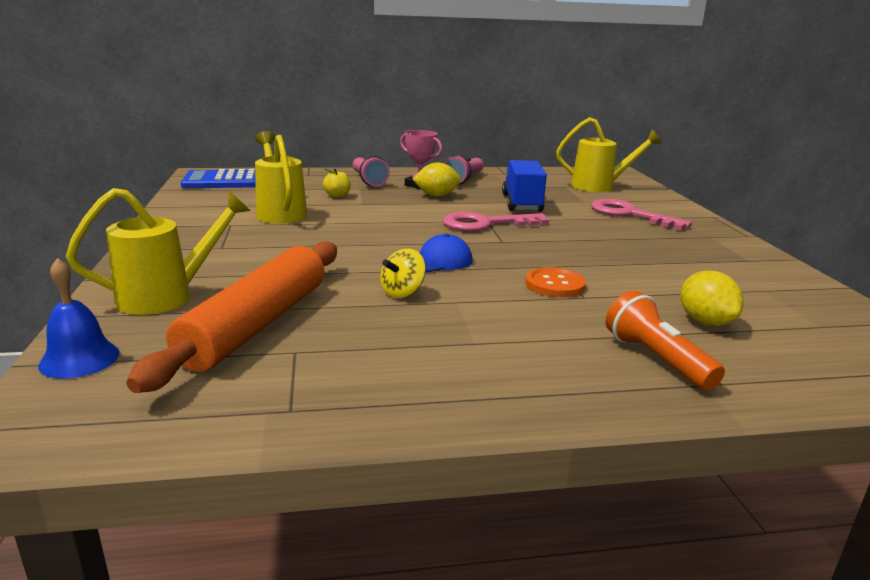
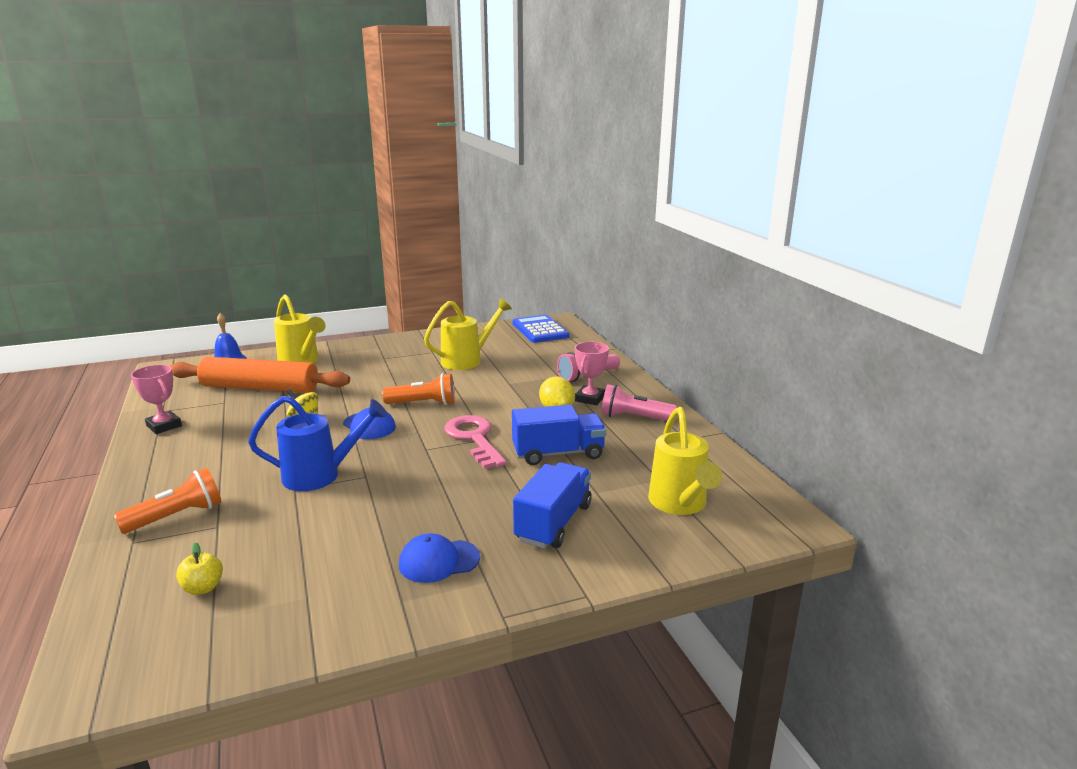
camera: 80 degrees right, 0 degrees up
(337, 196) = (526, 371): yellow apple -> yellow apple (203, 588)
(366, 399) = (164, 426): none -> pink trophy
(391, 236) = (423, 403): none -> orange flashlight
(554, 284) = (320, 475): orange button -> blue watering can
(629, 214) = (553, 523): pink key -> blue truck
(693, 247) = (439, 561): none -> blue cap
(705, 322) = (235, 546): yellow lemon -> none

